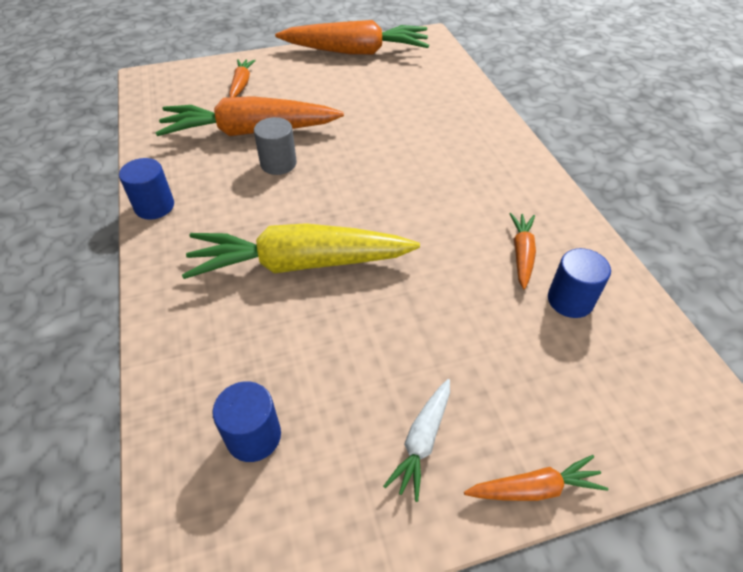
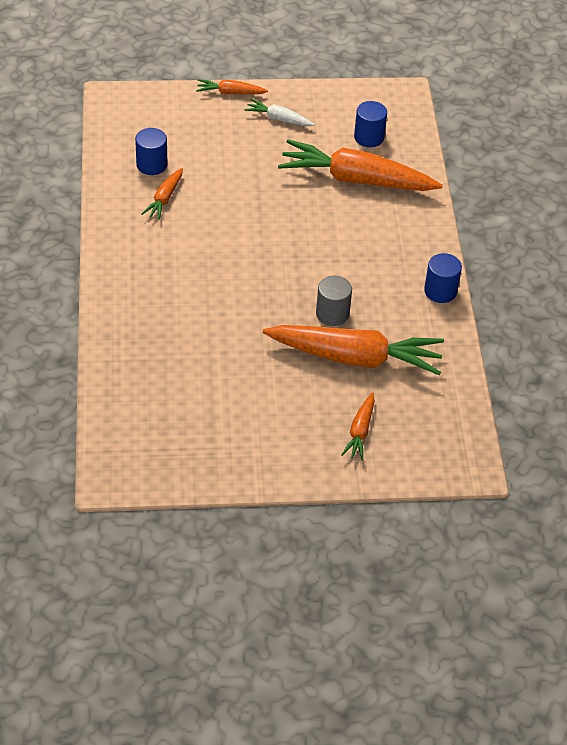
camera: 170 degrees left, 0 degrees up
(299, 264) = (328, 223): yellow carrot -> none
(356, 51) = (213, 464): orange carrot -> orange carrot (356, 179)
(422, 441) = (278, 119): white carrot -> white carrot turned 105 degrees counterclockwise

